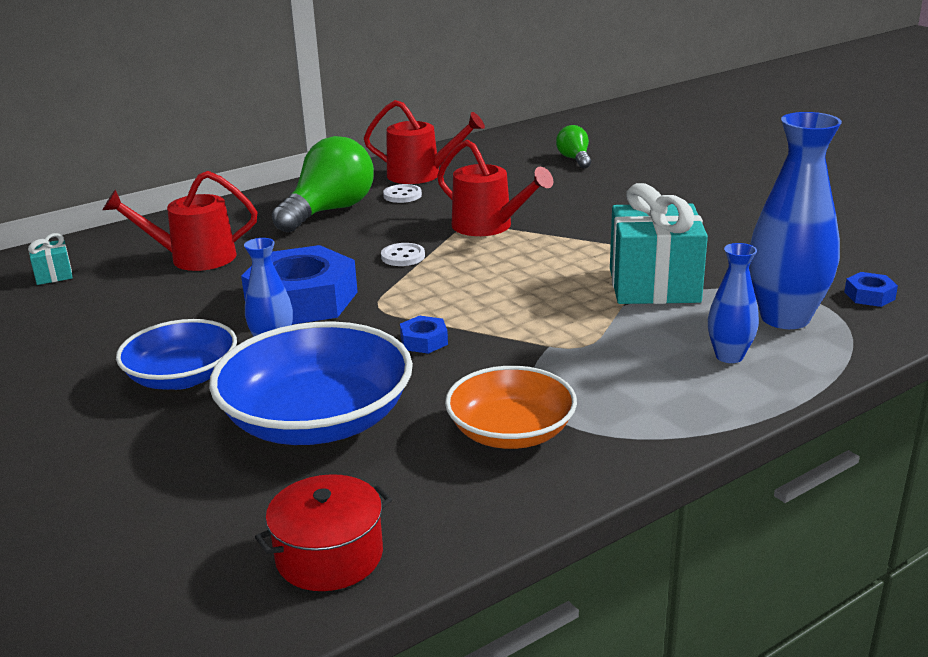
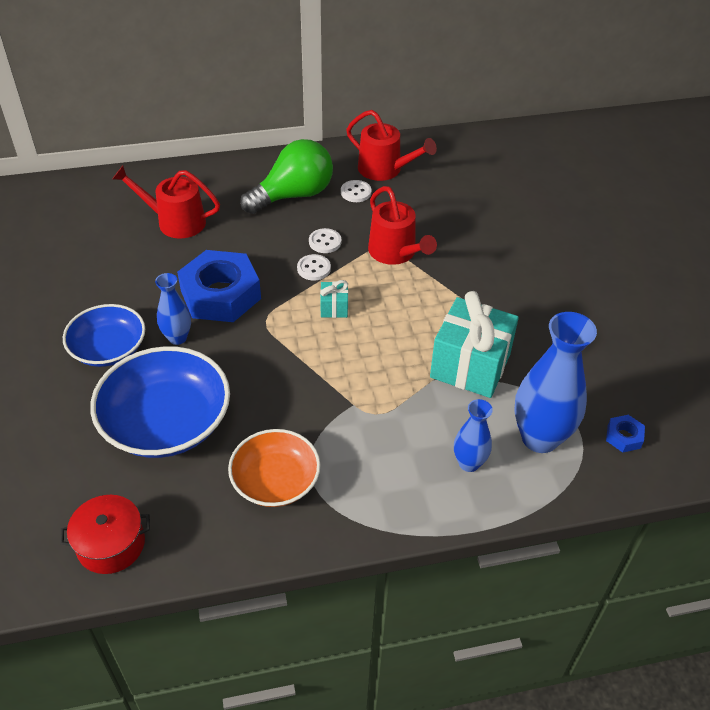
camera: 20 degrees right, 20 degrees up
(54, 275) = (80, 210): turquoise gift -> turquoise gift (334, 308)
(398, 235) = (325, 242): none -> white button
(424, 341) = (274, 368): blue nut -> none
(574, 159) = (515, 186): green light bulb -> none

